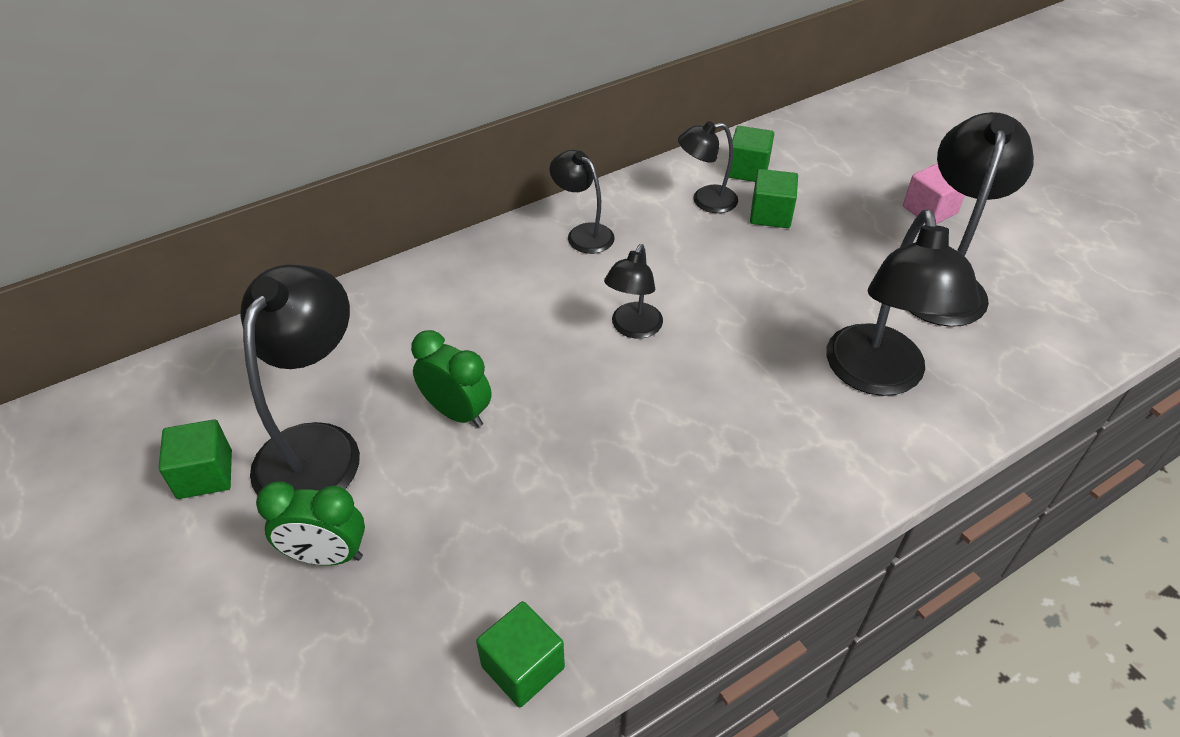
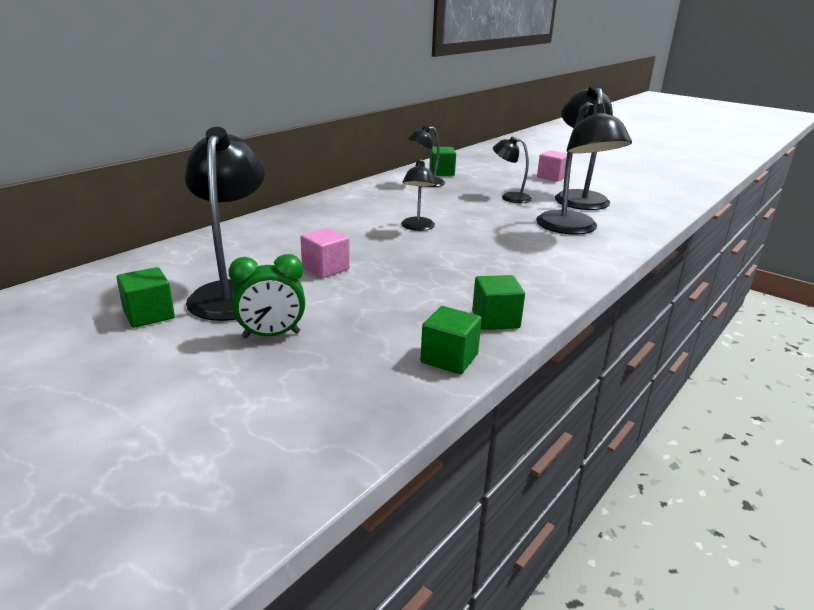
camera: 20 degrees left, 20 degrees down
(457, 412) = (325, 268): green clock -> pink cube
(583, 234) = (359, 199): black lamp -> black lamp (510, 197)
(770, 214) = (467, 185): green cube -> green cube (495, 320)

